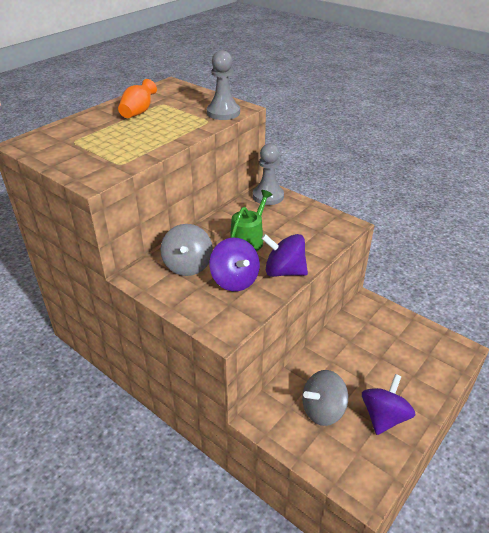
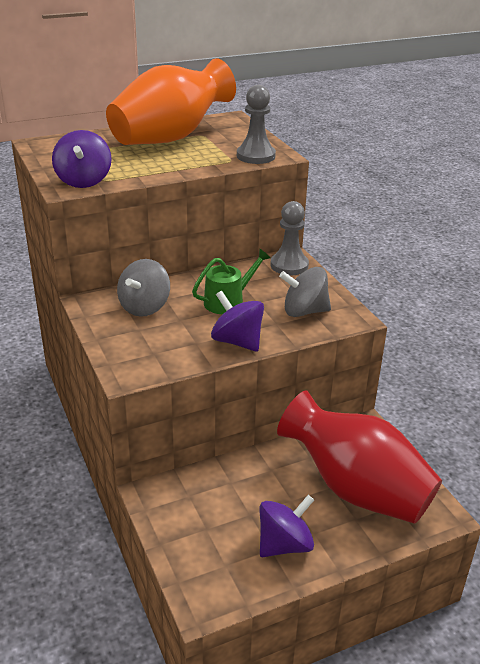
camera: 25 degrees right, 5 degrees down
(138, 112) = (170, 138): orange vase -> orange vase, size x2.36
(234, 280) = (178, 334): purple spinning top -> purple spinning top (84, 181)
(322, 410) = (222, 511): grey spinning top -> grey spinning top (304, 311)
(397, 353) = (356, 489): none -> red vase

